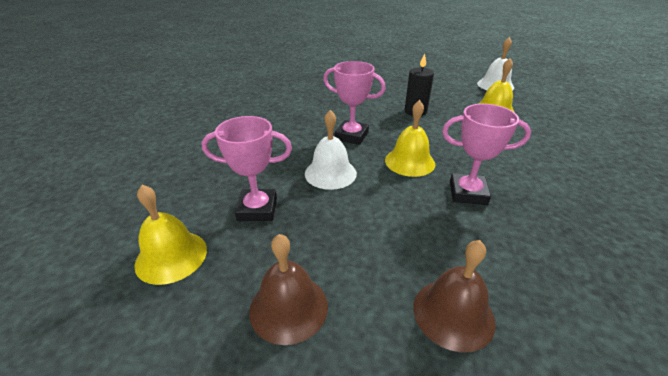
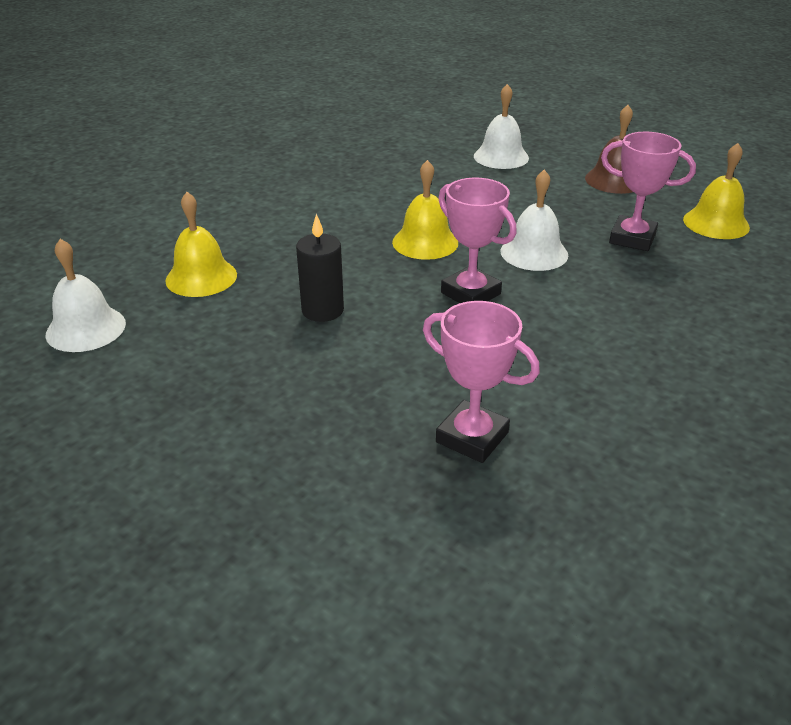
camera: 155 degrees left, 0 degrees up
(453, 313) = (501, 157): brown bell -> white bell
(468, 193) = (400, 203): pink trophy -> pink trophy (472, 437)

